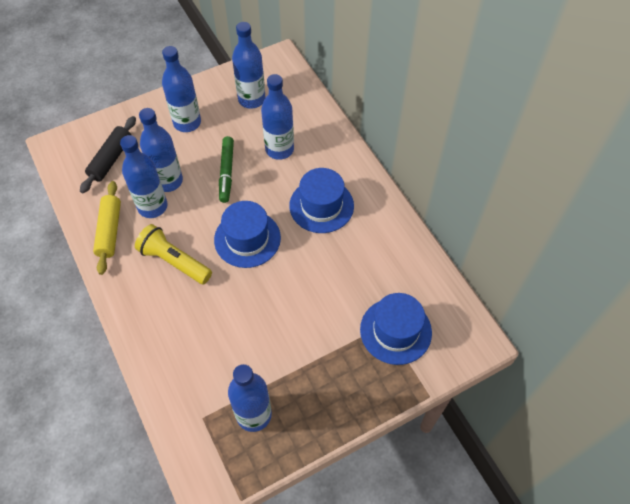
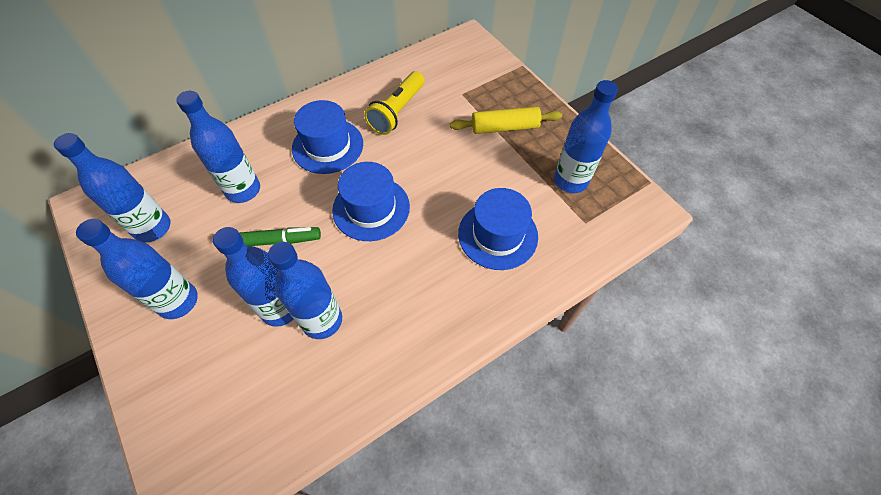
camera: 95 degrees left, 0 degrees up
(109, 231) = (361, 369): yellow rolling pin -> yellow rolling pin (505, 127)
(111, 159) = (231, 398): black rolling pin -> none
(174, 261) = (405, 279): yellow flashlight -> yellow flashlight (397, 111)
(395, 331) = (466, 86): blue hat -> blue hat (498, 235)

